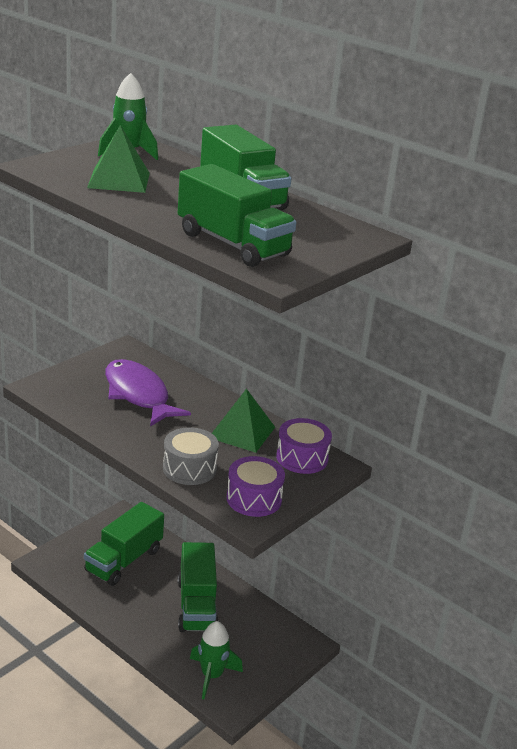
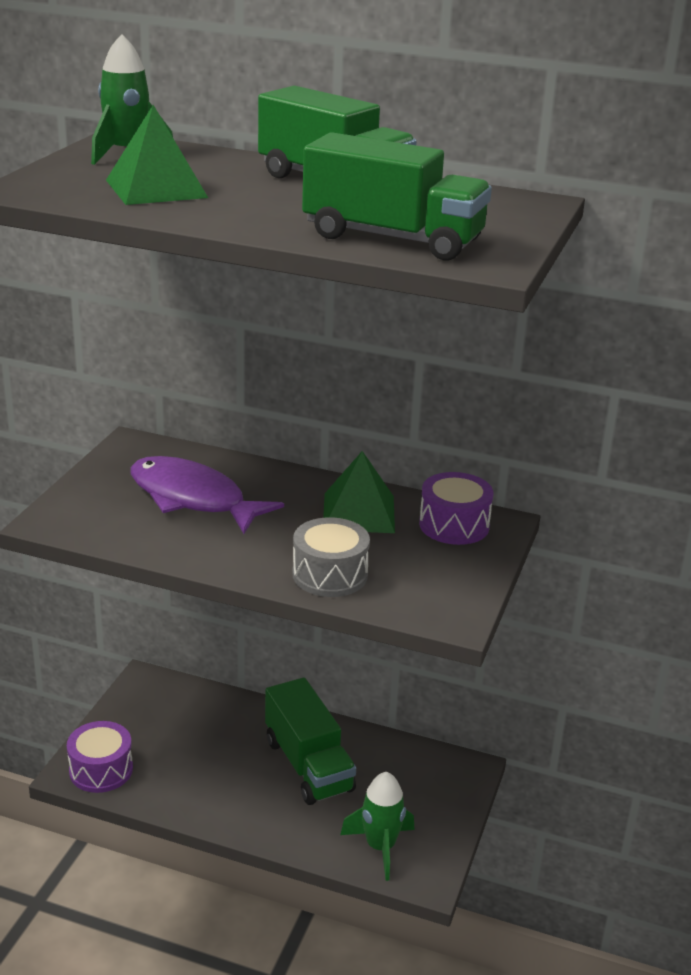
camera: 20 degrees left, 0 degrees up
(124, 560) = (181, 737): green truck -> none
(254, 499) = (437, 590): purple drum -> purple drum (101, 770)

